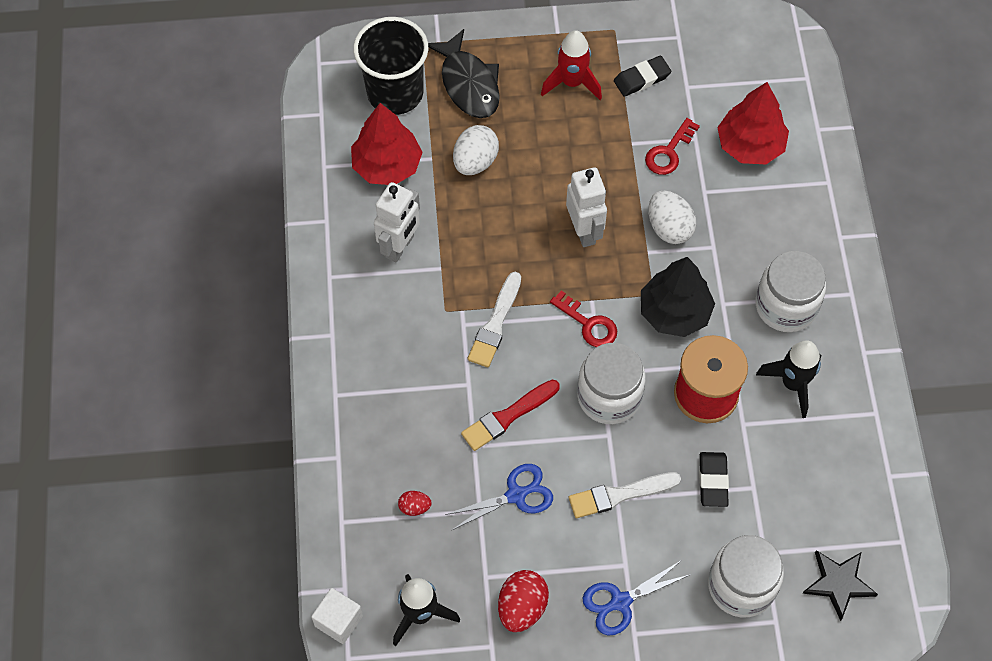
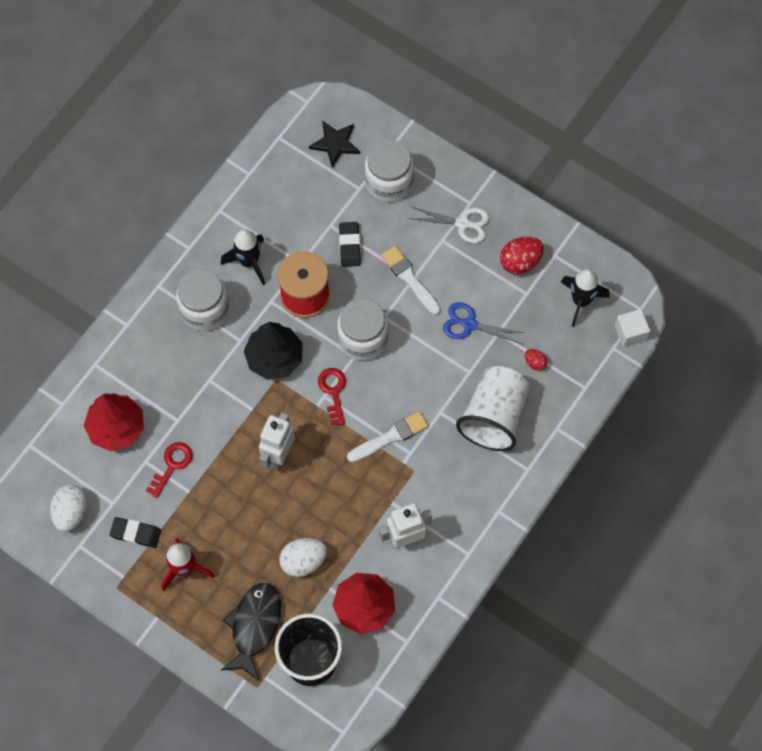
camera: 140 degrees left, 5 degrees up
(410, 420) = (494, 417): none -> white cup
(508, 416) = (434, 373): red brush -> none
(619, 495) = (410, 279): white brush -> white brush turned 150 degrees counterclockwise
(620, 602) = (463, 223): blue scissors -> white scissors
(669, 152) = (172, 465): red key -> red key turned 45 degrees counterclockwise
(669, 228) = (224, 414): white egg -> white egg (71, 512)
(713, 481) = (349, 246): black eraser -> black eraser turned 45 degrees counterclockwise

